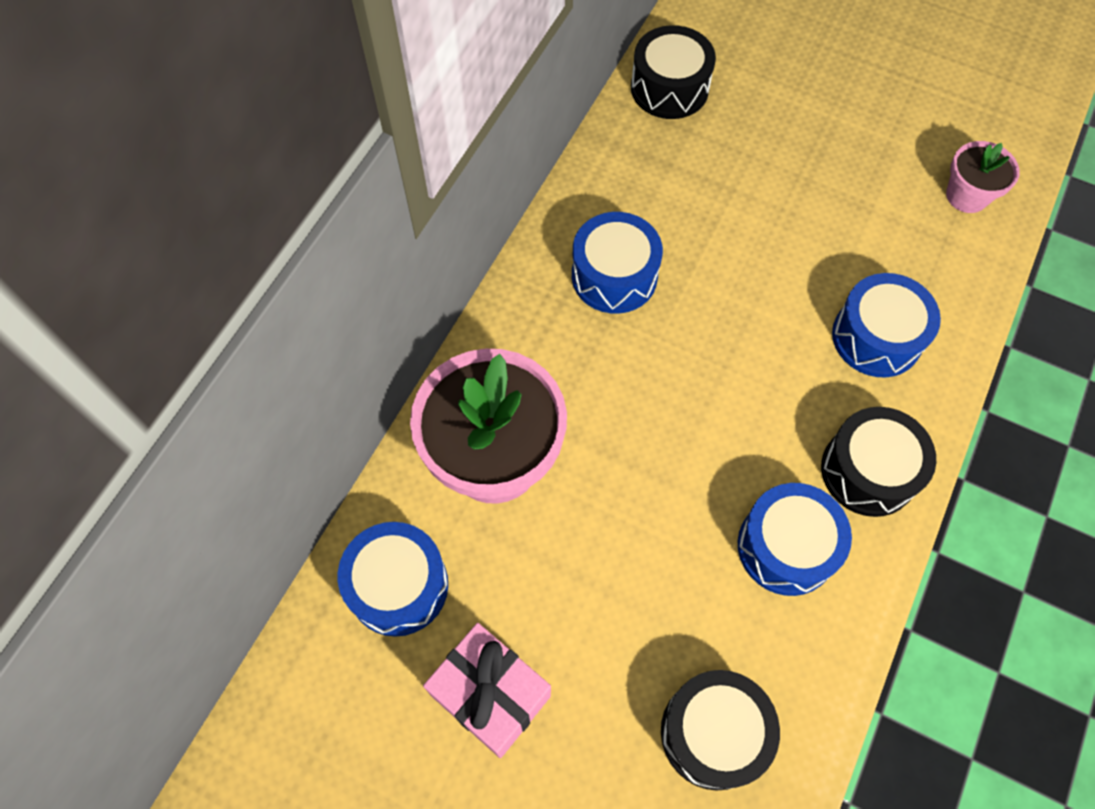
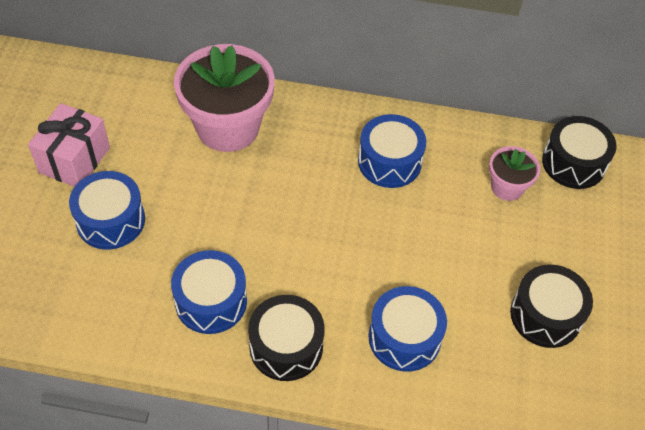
camera: 70 degrees right, 10 degrees down
(398, 586) = (132, 101): blue drum -> blue drum (111, 220)
(713, 733) = (72, 279): black drum -> black drum (545, 315)
(967, 196) = (575, 391): pink flower pot -> pink flower pot (507, 187)

